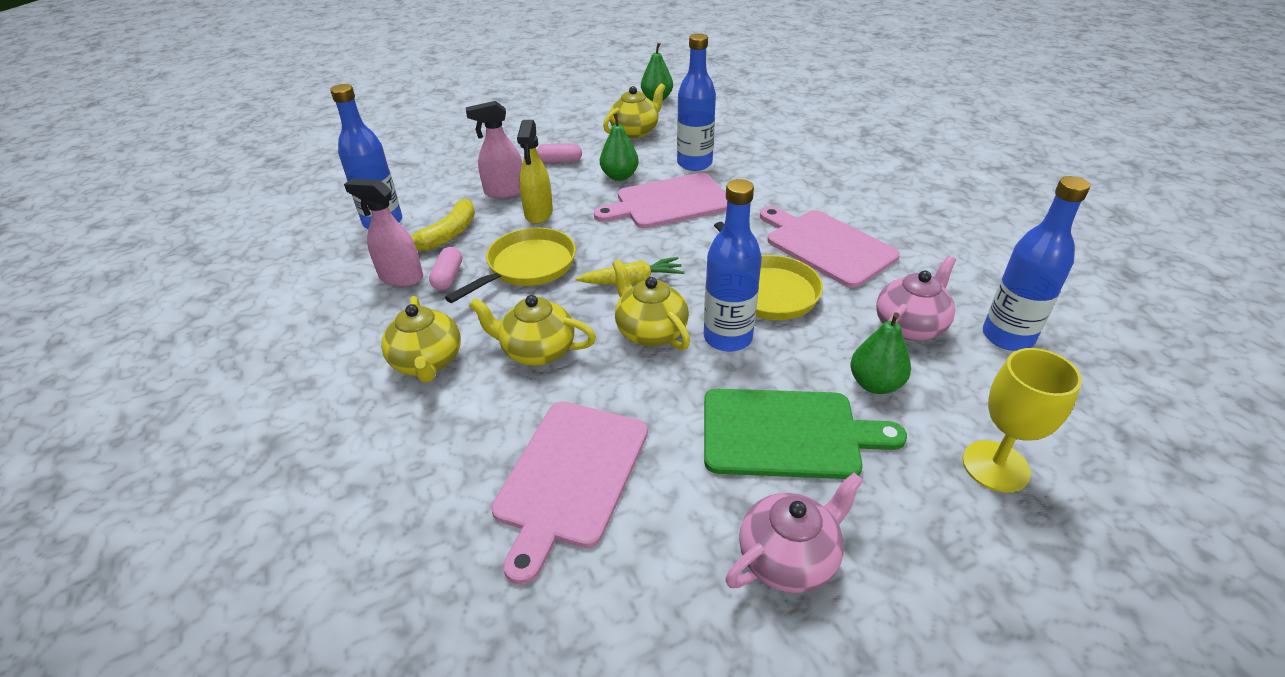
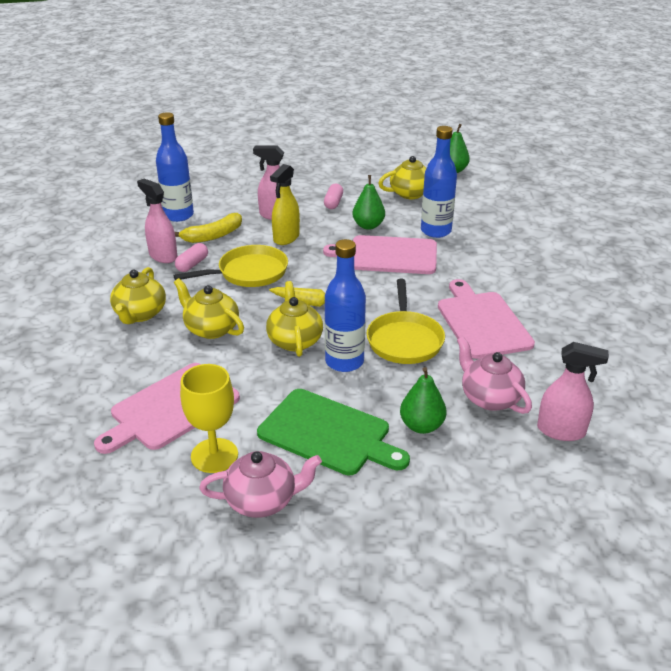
camera: 25 degrees right, 5 degrees down
(560, 161) = (333, 203): pink capsule -> pink capsule turned 75 degrees clockwise
(910, 326) = (489, 398): pink teapot -> pink teapot turned 105 degrees counterclockwise
(995, 466) = (455, 506): yellow goblet -> yellow goblet (214, 455)
(1007, 337) = (561, 431): blue bottle -> pink spray bottle

